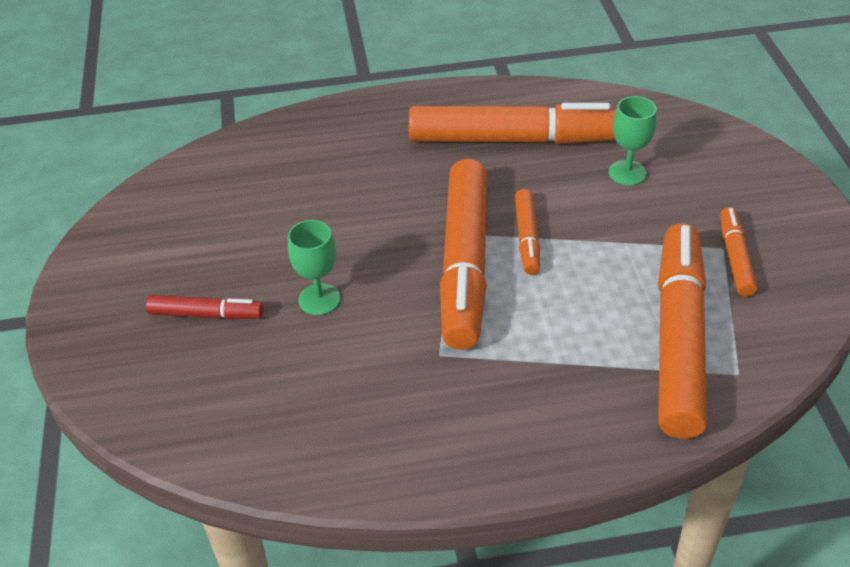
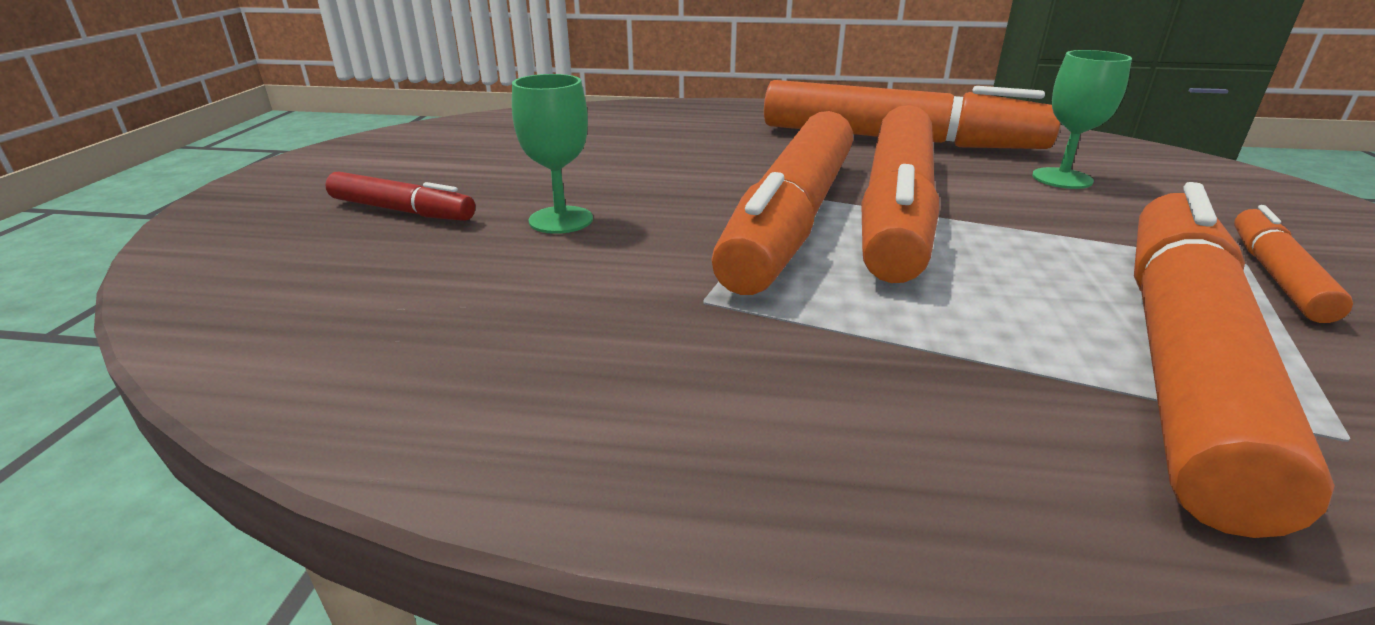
camera: 15 degrees right, 15 degrees down
(527, 238) = (896, 210): orange marker -> orange marker, size x2.12

